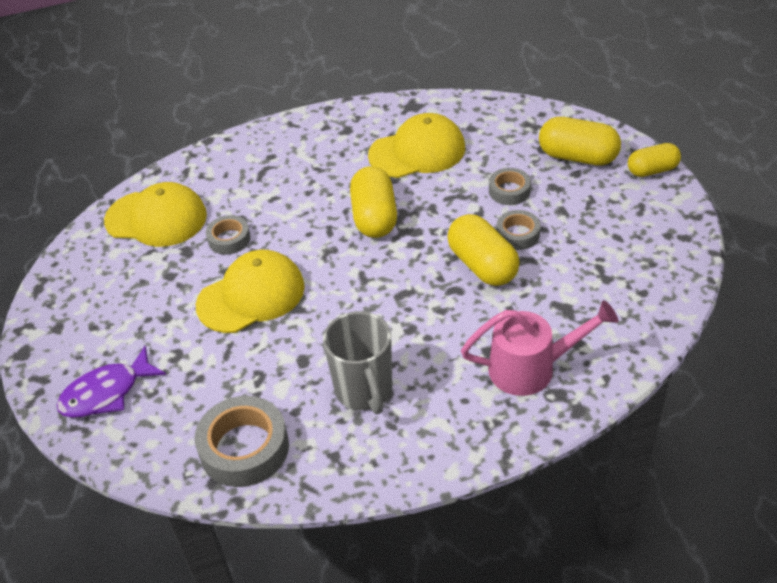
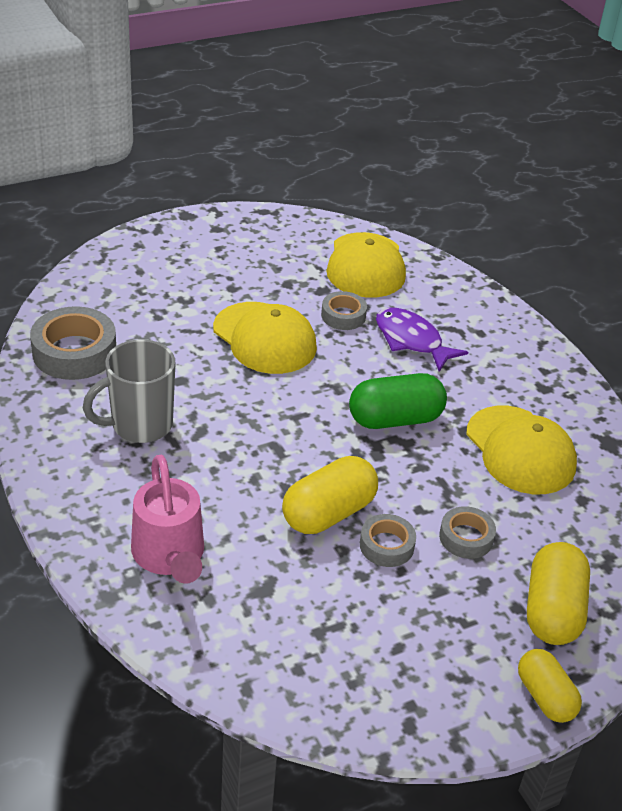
camera: 75 degrees right, 5 degrees down
(106, 393) = (141, 266): purple fish -> purple fish (411, 340)
(374, 217) = (395, 419): yellow capsule -> green capsule

